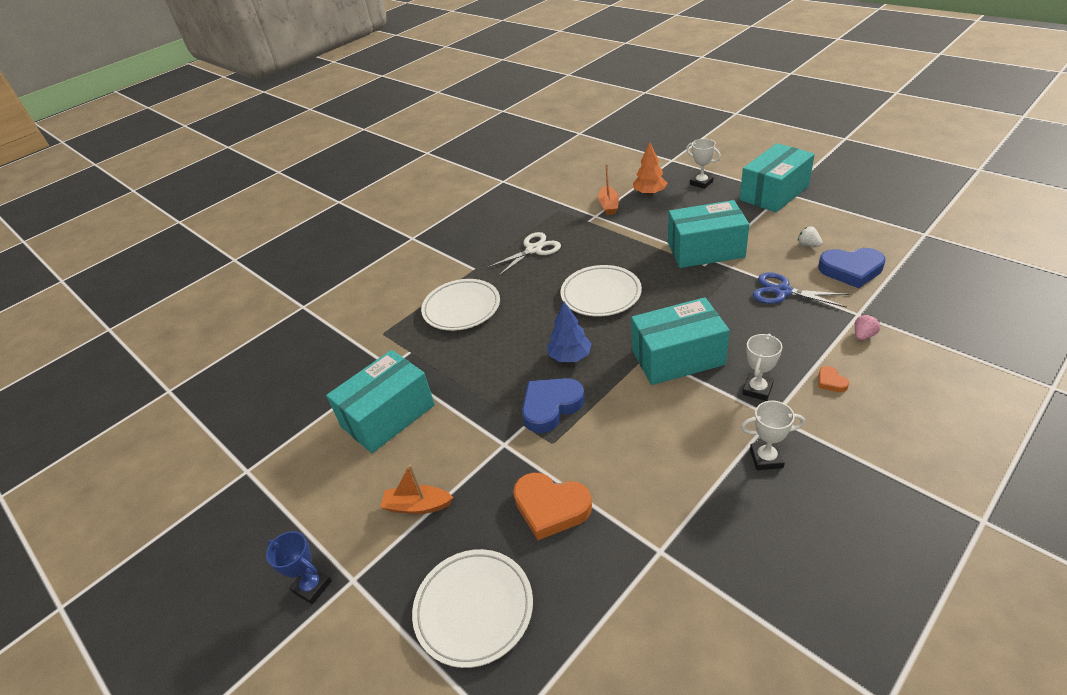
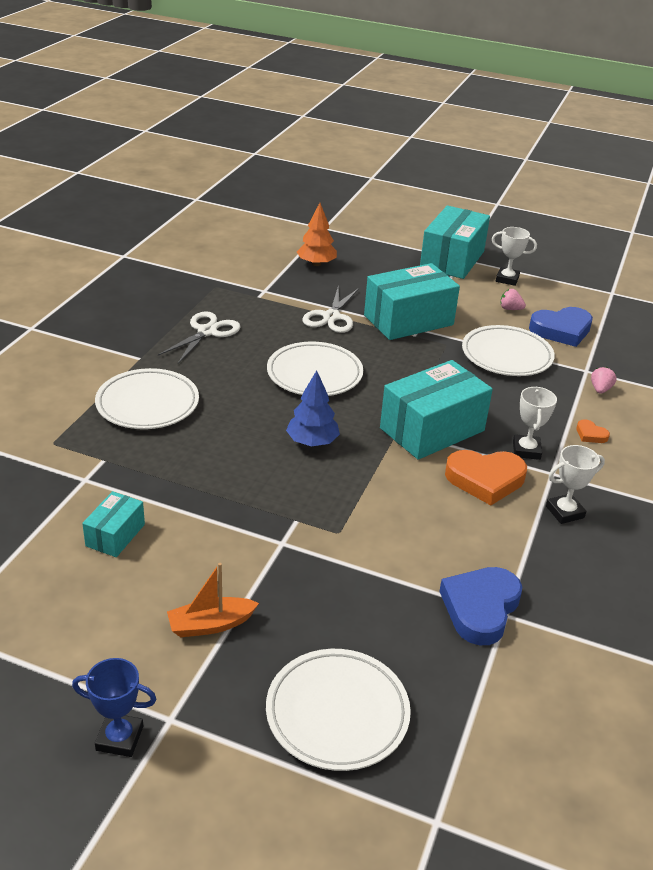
camera: 30 degrees left, 5 degrees down
(388, 416) = (115, 535): turquoise box -> turquoise box, size x0.51
(551, 406) = (317, 496): blue heart -> blue heart (480, 608)
(551, 507) = (371, 596): orange heart -> orange heart (485, 479)
(608, 205) = (275, 279): orange boat -> none
(639, 243) = (331, 317): none -> white scissors
(701, 183) = (370, 251): white trophy -> white trophy (507, 279)
(783, 291) = (506, 355): blue scissors -> white plate
(808, 245) = (510, 309): white strawberry -> pink strawberry

